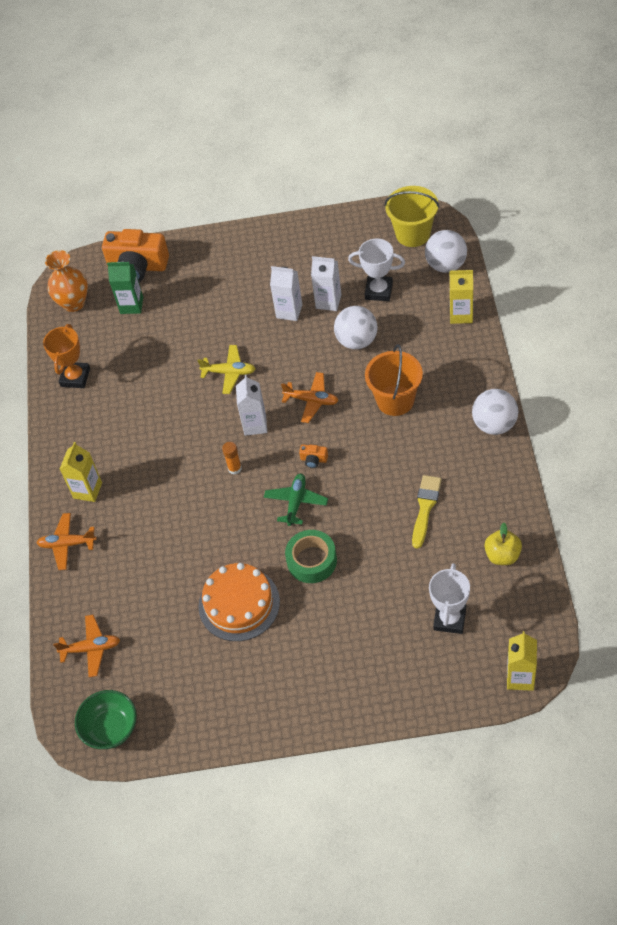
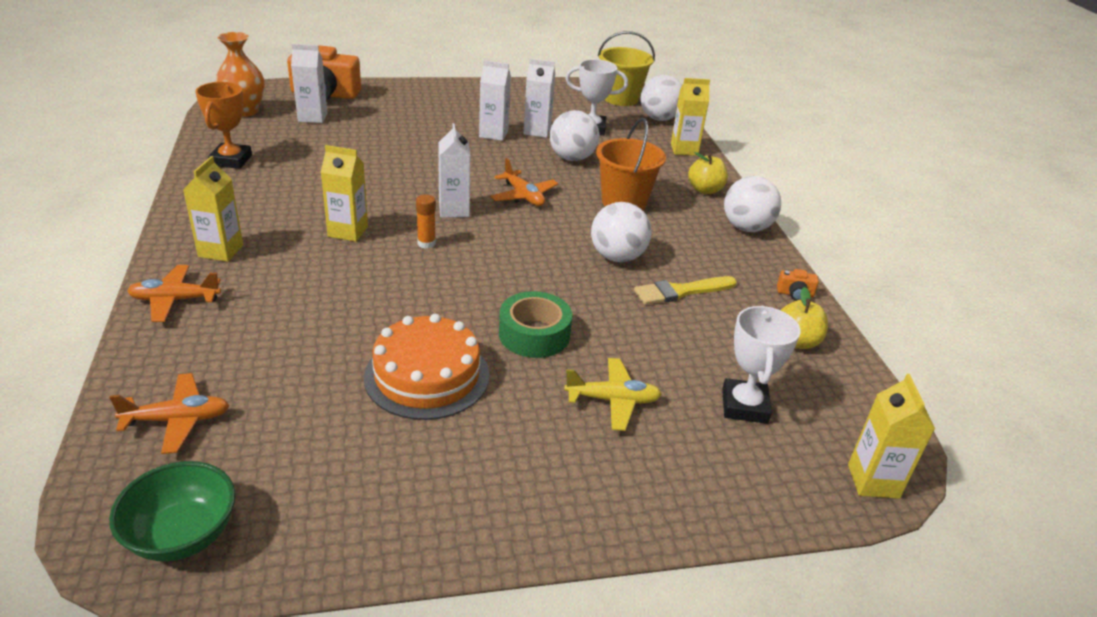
camera: 15 degrees left, 20 degrees down
(131, 305) = (312, 117): green carton -> white carton
(175, 460) = (348, 231): none -> yellow carton
(229, 372) = (423, 170): yellow plane -> yellow plane (613, 400)
(296, 502) = (509, 277): green plane -> none
(311, 400) = (523, 196): orange plane -> orange plane turned 45 degrees clockwise
(313, 459) = (529, 242): orange camera -> orange camera (795, 294)
(381, 471) = (617, 257): none -> white ball
(425, 508) = (681, 291): yellow brush -> yellow brush turned 120 degrees counterclockwise
(469, 375) = (705, 190): none -> yellow apple

